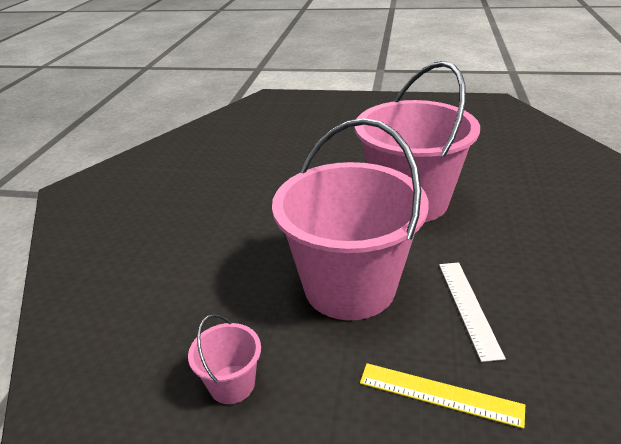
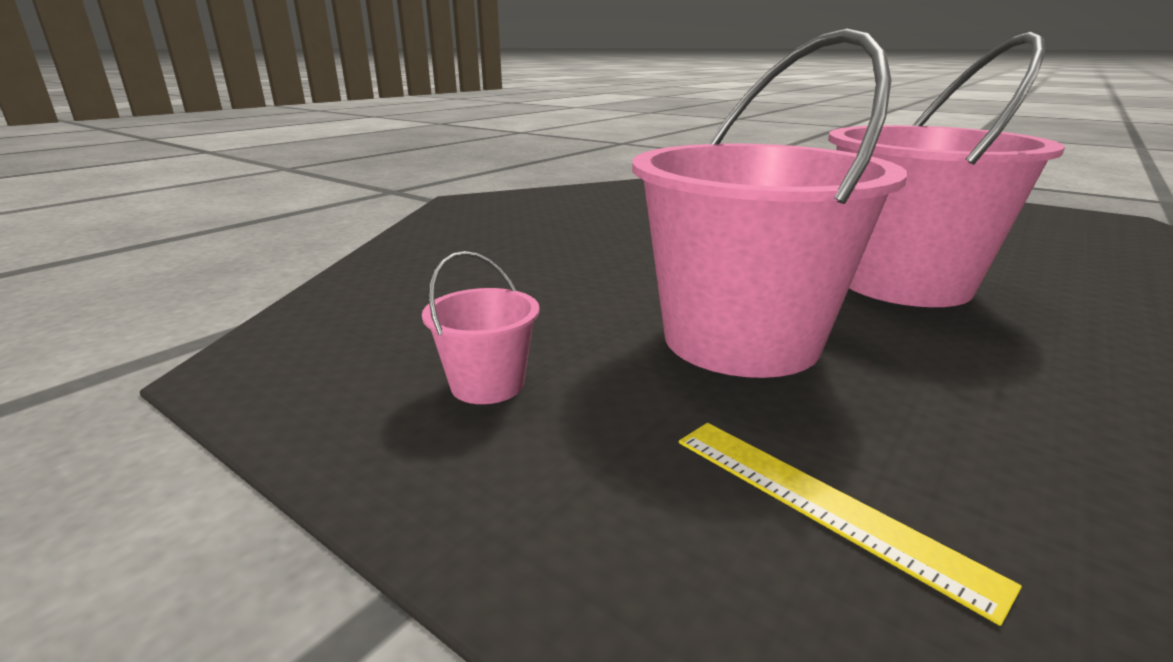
camera: 25 degrees right, 10 degrees down
(468, 307) = (951, 414): white ruler -> none

